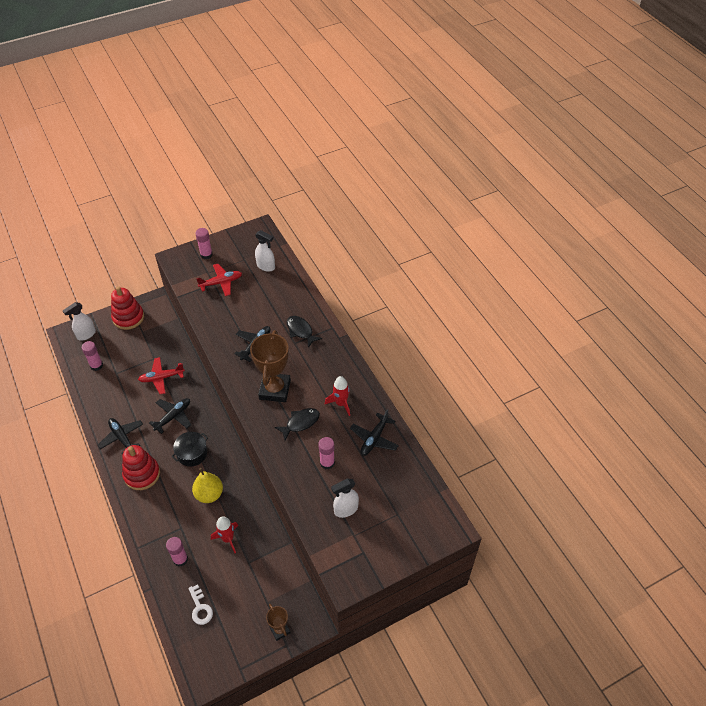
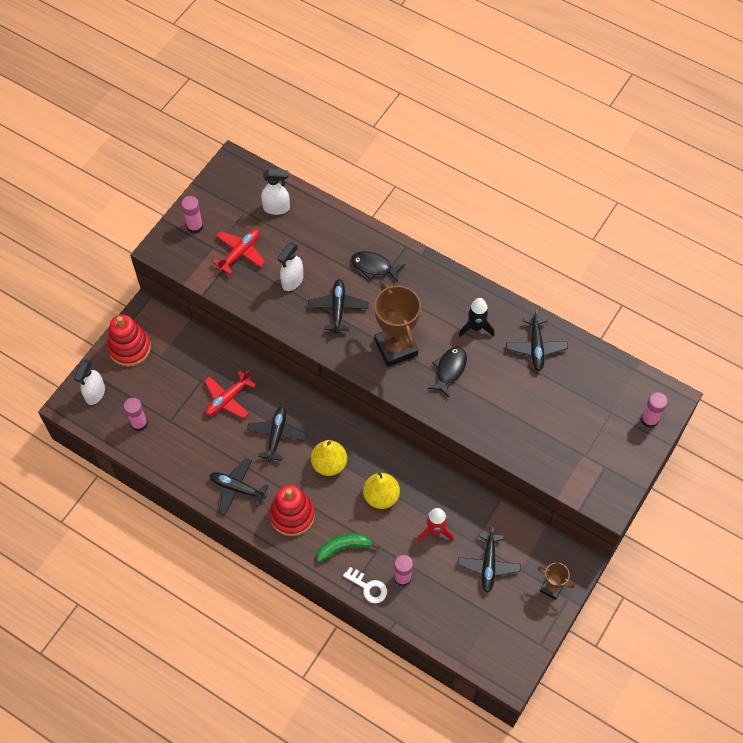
camera: 30 degrees left, 10 degrees up
(158, 515) = (344, 547): none -> green banana
(192, 453) = (329, 464): black pot -> yellow pear
(200, 608) = (459, 612): white key -> white key (368, 587)
(246, 585) = (488, 565): none -> black plane
(327, 463) = (507, 397): pink glue stick -> pink glue stick (649, 419)
(341, 403) = (476, 327): red rocket -> black rocket
(345, 509) = (559, 434): white spray bottle -> white spray bottle (292, 281)

